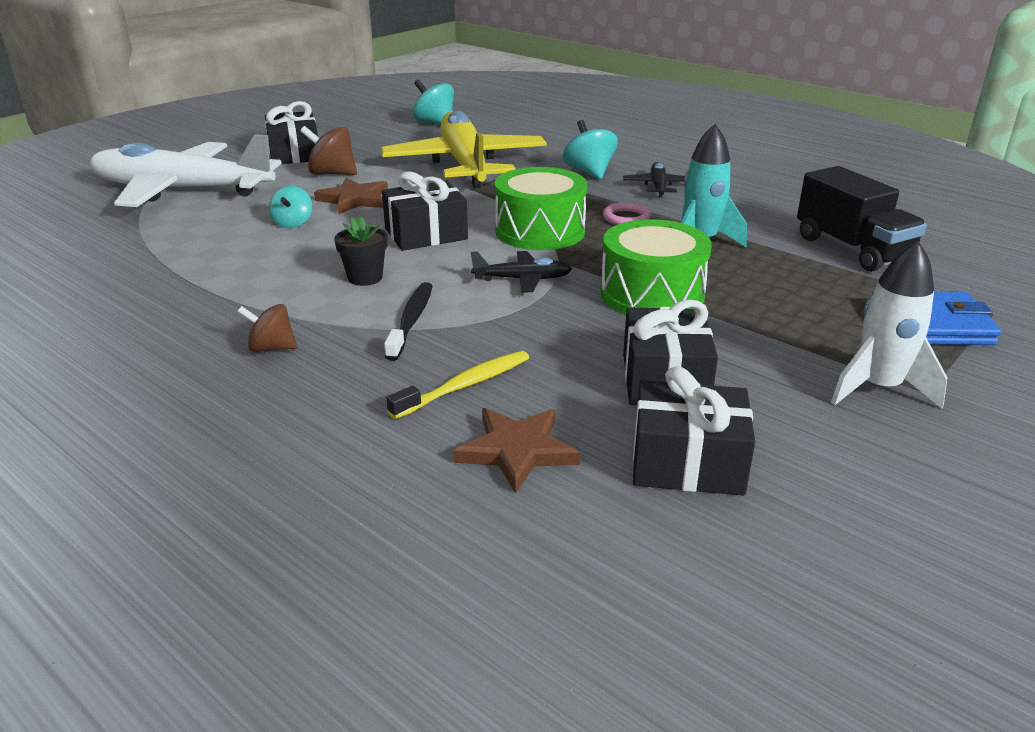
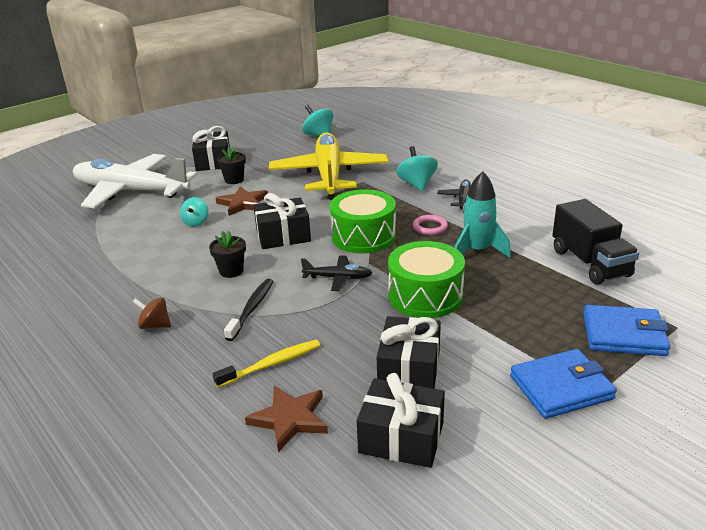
camera: 10 degrees right, 0 degrees up
(332, 174) = (234, 180): brown spinning top -> black flower pot
(878, 388) = (561, 387): white rocket -> blue wallet

